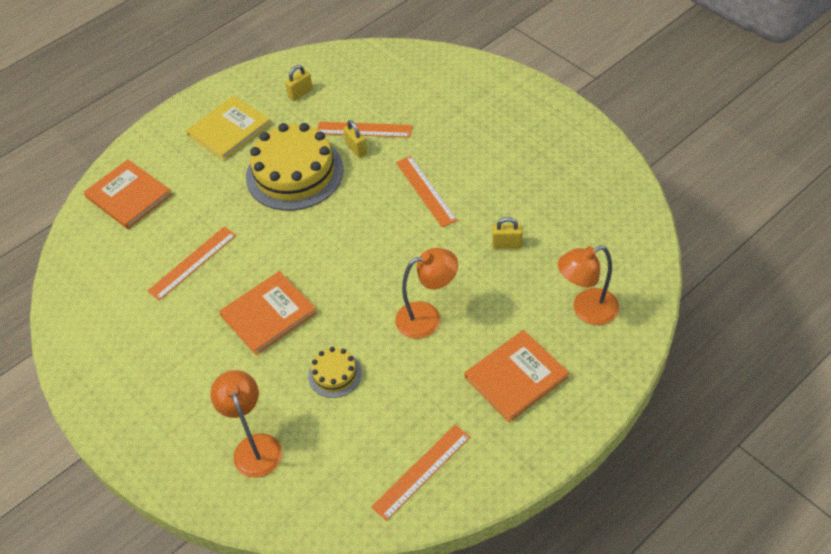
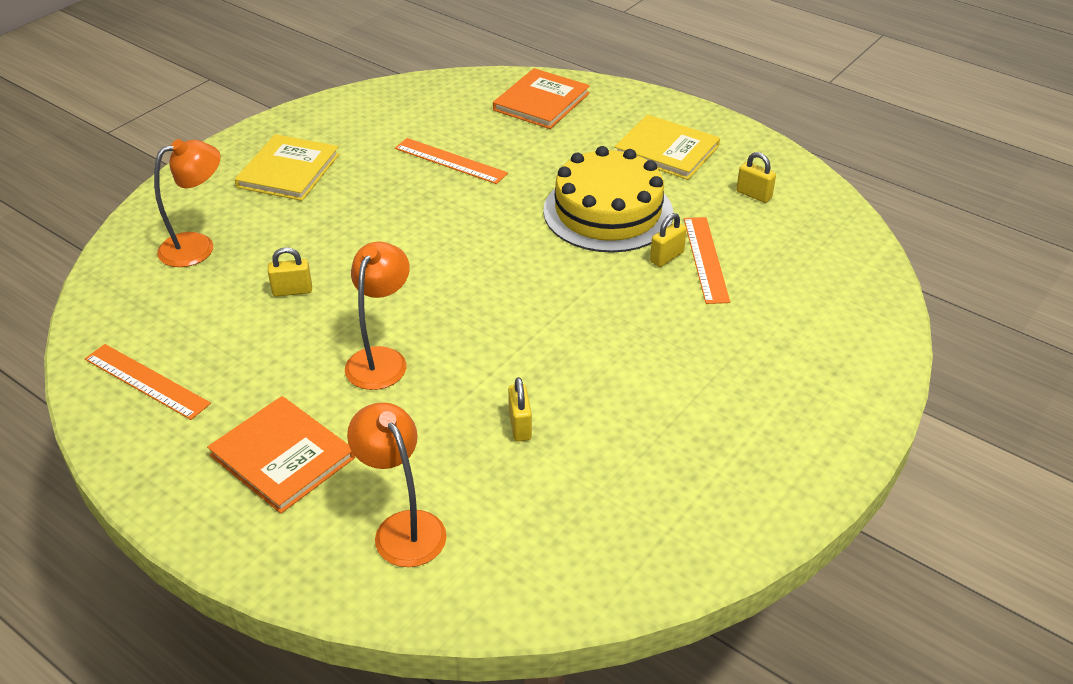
camera: 75 degrees right, 10 degrees down
(163, 380) = (288, 171): none -> yellow book
(268, 314) = (379, 227): orange book -> none
(335, 374) = (292, 291): yellow cake -> yellow padlock
(426, 191) = (606, 331): orange ruler -> none
(427, 317) = (381, 359): orange lamp -> orange lamp turned 135 degrees counterclockwise

